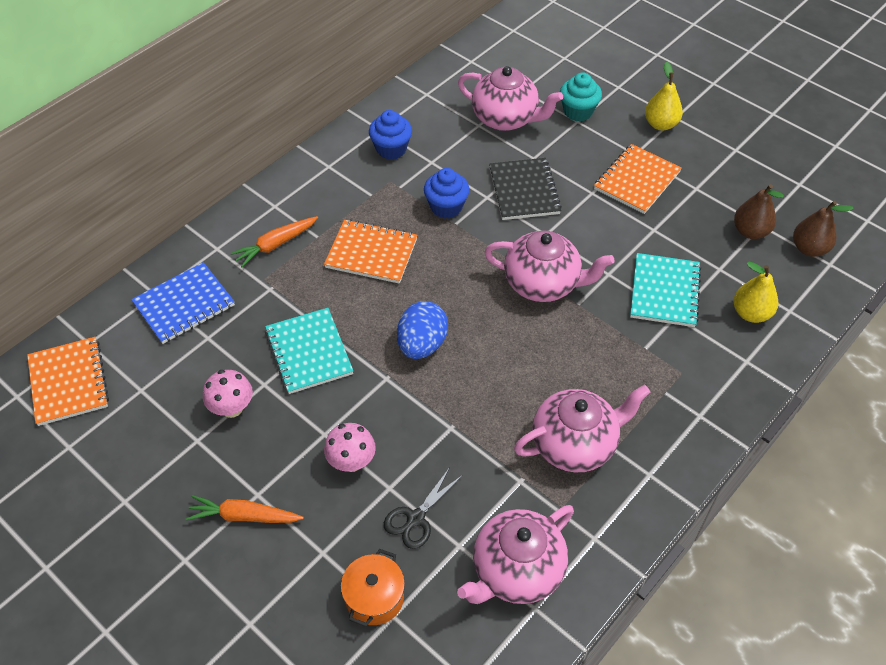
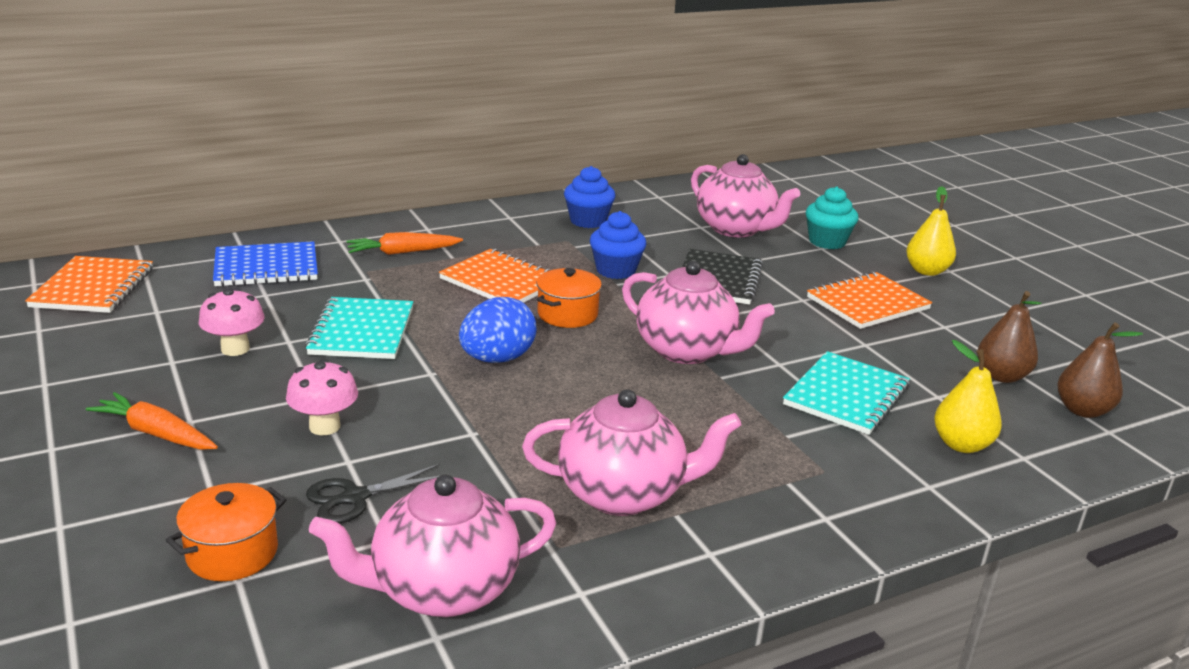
camera: 20 degrees right, 25 degrees down
(441, 274) = (567, 314): none -> orange pot

